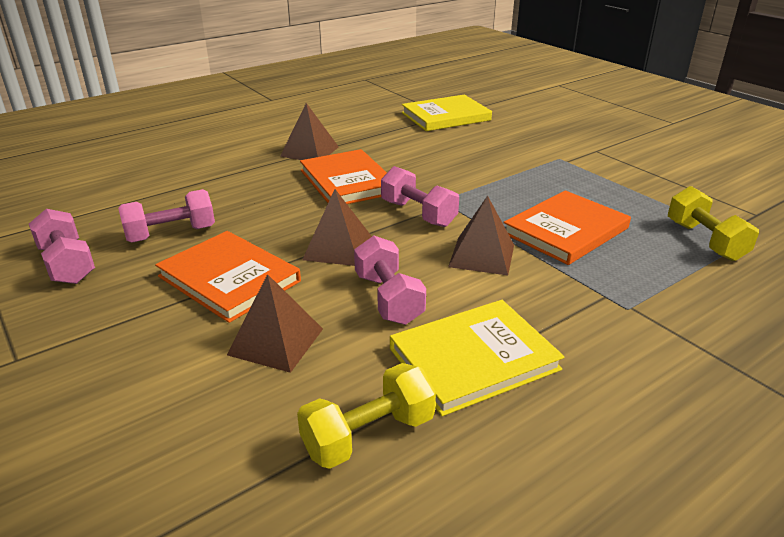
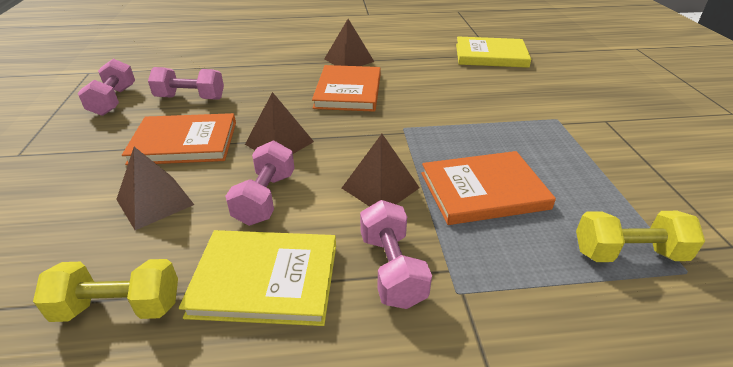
camera: 30 degrees right, 5 degrees up
(229, 279) = (184, 142): orange book -> orange book turned 75 degrees counterclockwise
(418, 214) = (371, 134): pink dumbbell -> pink dumbbell (391, 269)
(705, 241) = (628, 253): yellow dumbbell -> yellow dumbbell turned 75 degrees clockwise

